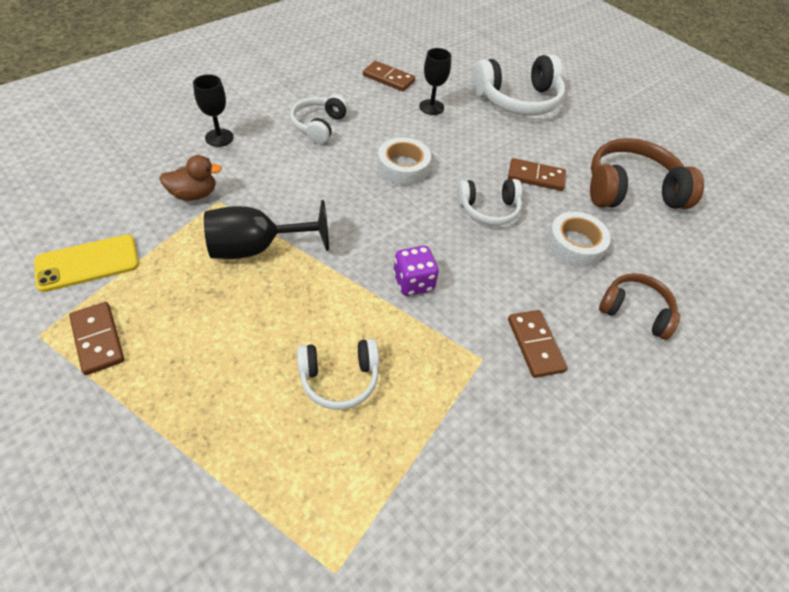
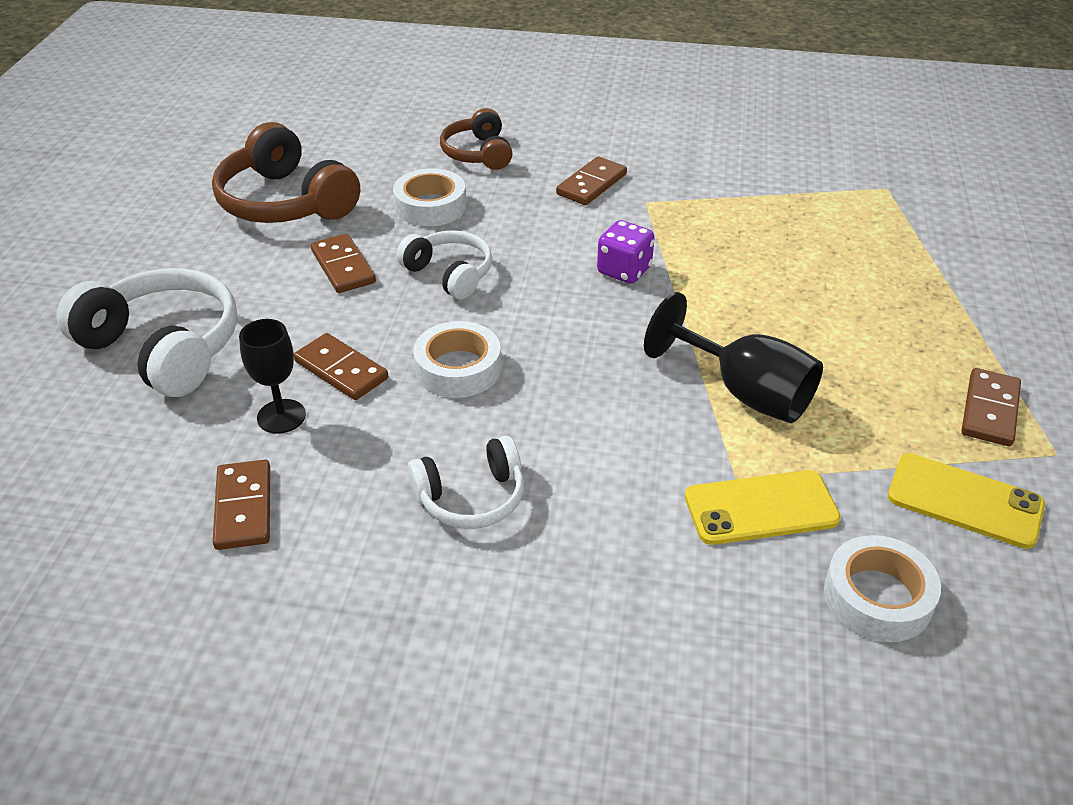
camera: 125 degrees left, 10 degrees down
(110, 189) = (877, 597): none -> white tape
(194, 194) = (761, 508): brown duck -> yellow phone
(219, 137) = (638, 582): black goblet -> none
(339, 378) = (778, 256): white headphones -> none
(444, 135) = (341, 370): none -> brown domino

